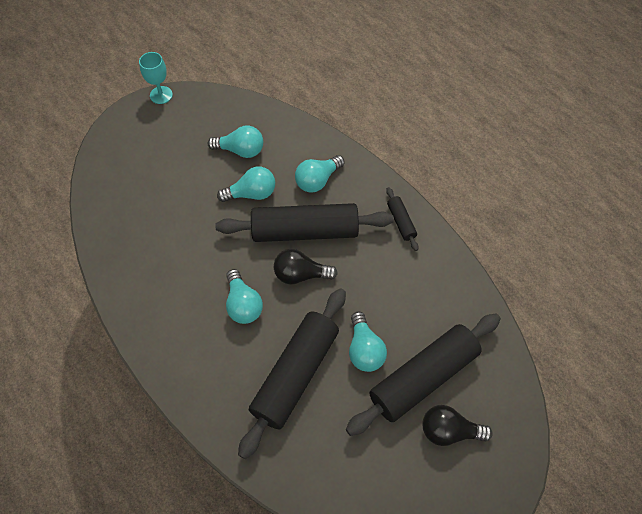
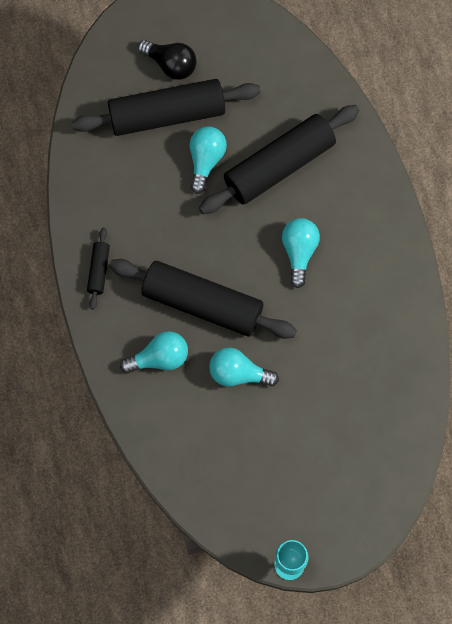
camera: 155 degrees left, 10 degrees up
(240, 150) = (226, 437): turquoise light bulb -> none
(300, 274) = (229, 259): black light bulb -> none

